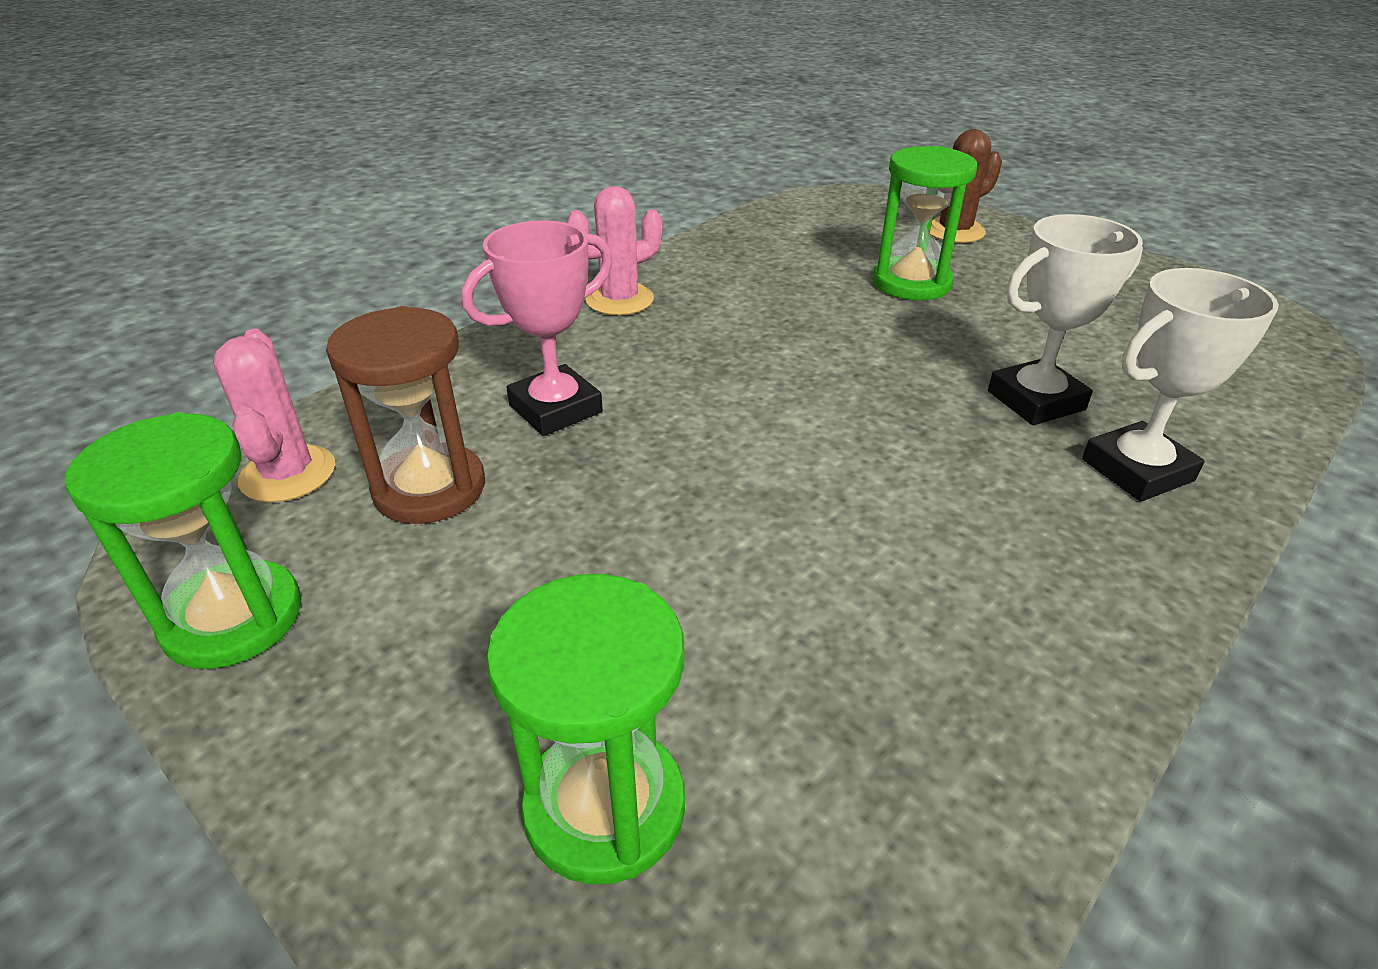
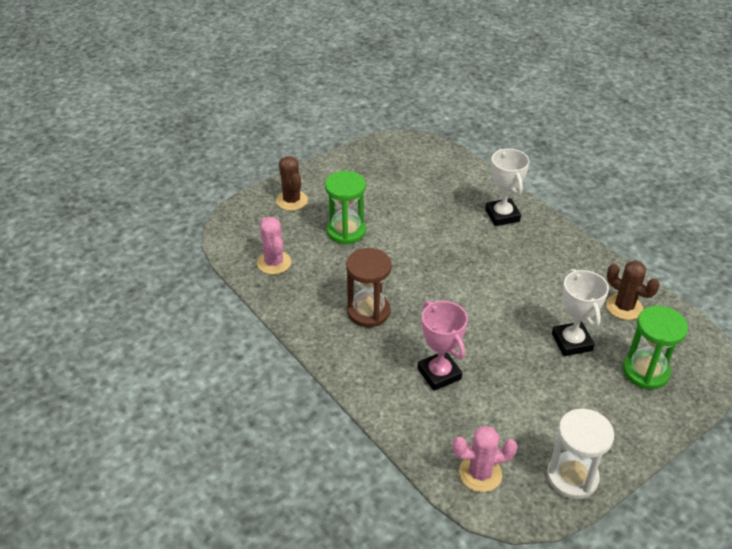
camera: 80 degrees left, 5 degrees up
(233, 618) = (572, 477): green hourglass -> white hourglass
(429, 488) = (495, 419): brown hourglass -> brown hourglass (368, 312)
(619, 300) = (335, 342): pink cactus -> pink cactus (274, 263)
(896, 752) = (624, 307): none -> brown cactus
(1035, 400) = (455, 224): white trophy -> white trophy (572, 342)

